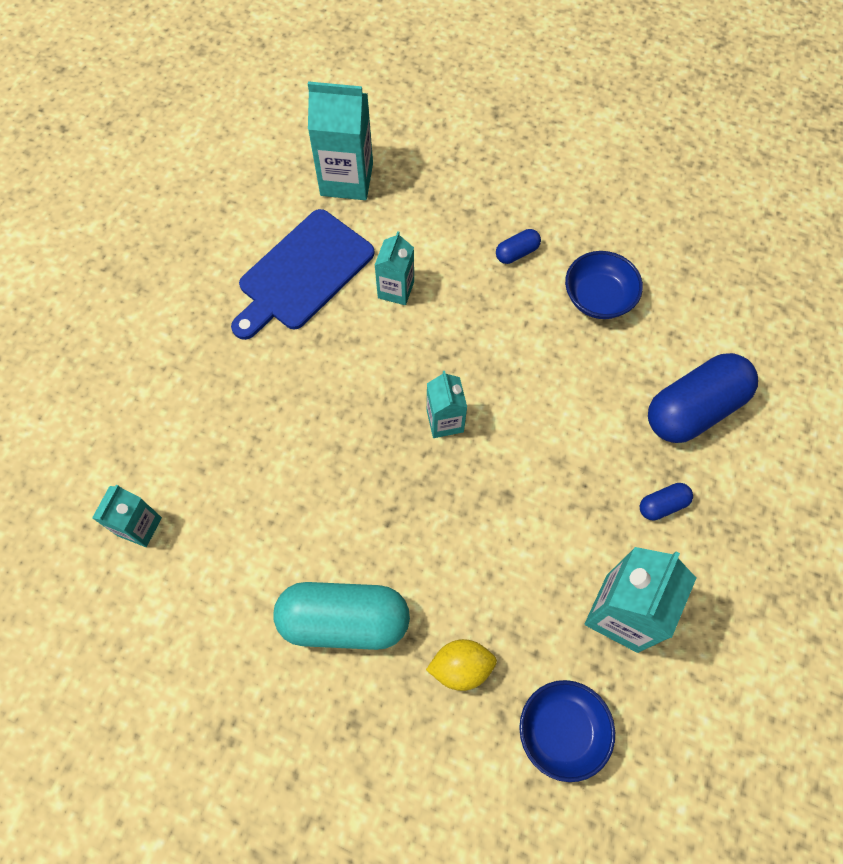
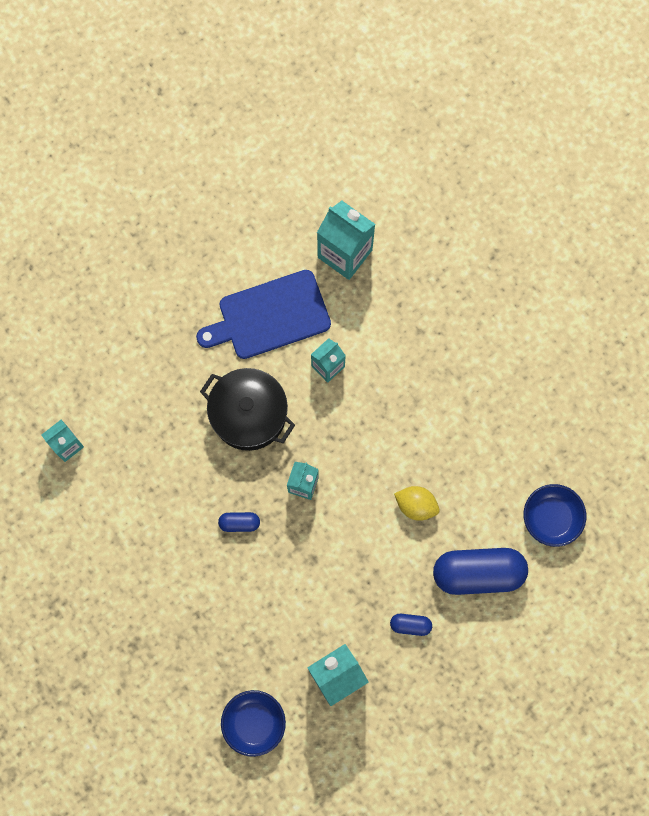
camera: 30 degrees right, 10 degrees up
(339, 380) = (249, 414): none -> black pot
(344, 620) = (162, 580): turquoise capsule -> none
(461, 667) = (216, 650): yellow lemon -> yellow lemon (416, 505)
(517, 253) = (432, 385): blue capsule -> blue capsule (239, 523)
(598, 298) = (468, 453): blue bowl -> blue bowl (551, 518)

